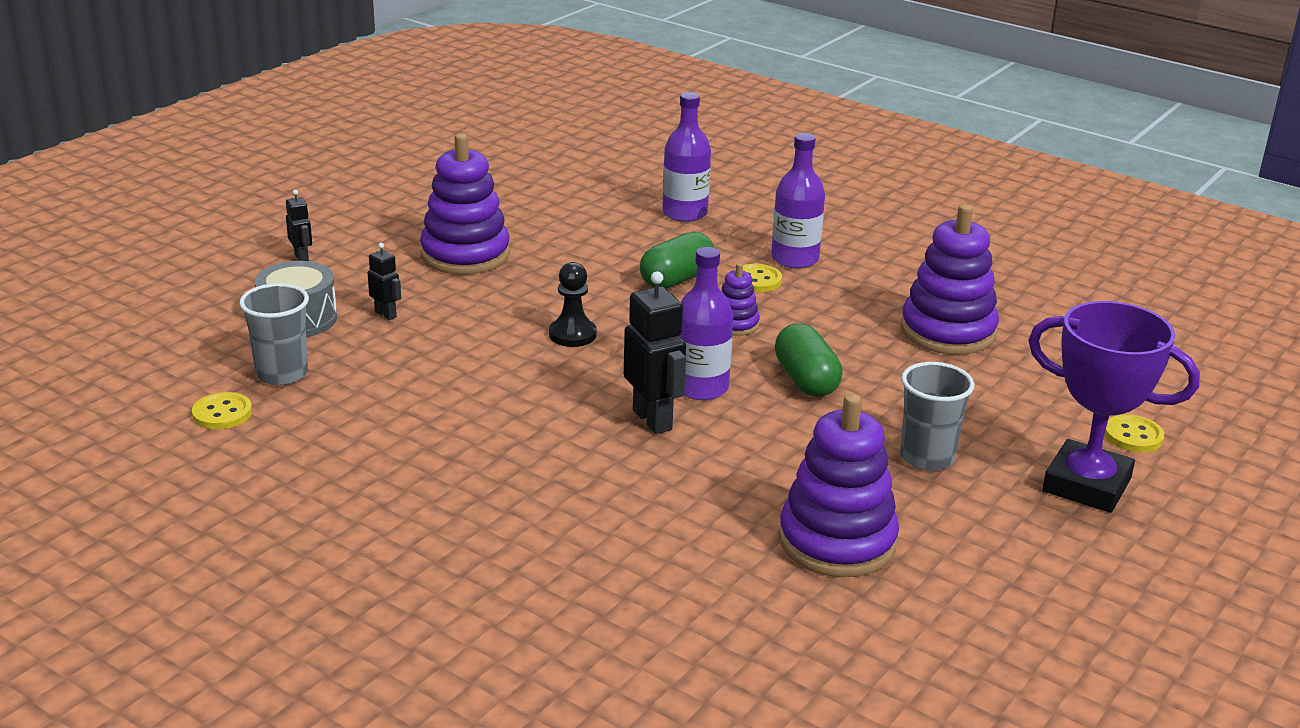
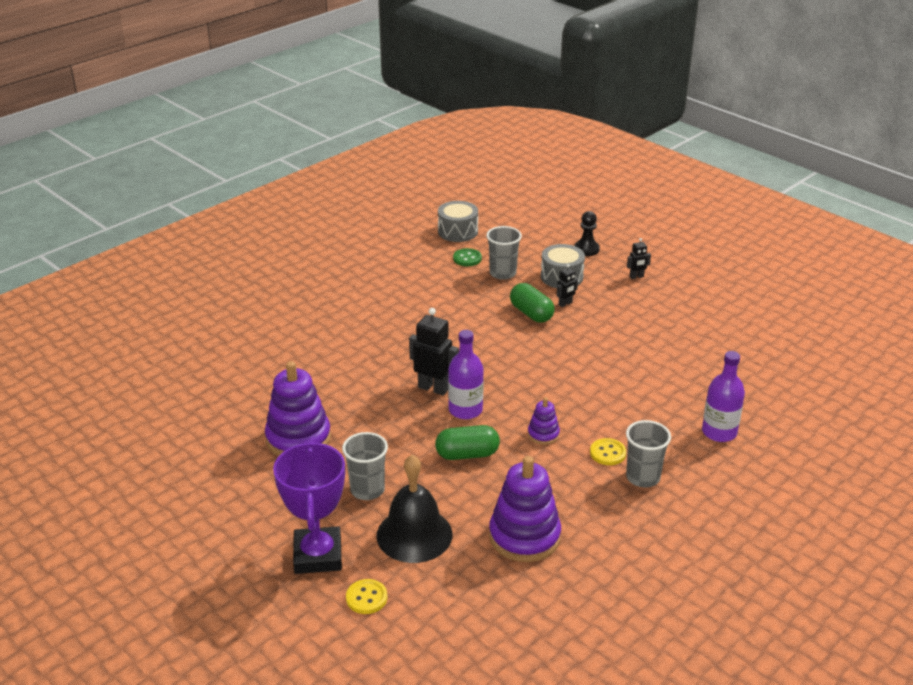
camera: 100 degrees right, 5 degrees up
(107, 431) = (458, 231): none -> grey drum
(222, 413) = (467, 258): yellow button -> green button
(465, 255) = (643, 333): purple stacking toy -> none
(572, 335) = (535, 367): black pawn -> black pawn (586, 249)
(653, 420) = (433, 388): black robot -> black robot turned 135 degrees counterclockwise
(677, 279) = (609, 416): green capsule -> green capsule (531, 313)
(795, 259) = (643, 477): purple bottle -> grey cup
(994, 410) = (414, 534): none -> black bell
(1086, 485) = (318, 555): purple trophy -> purple trophy turned 45 degrees counterclockwise

